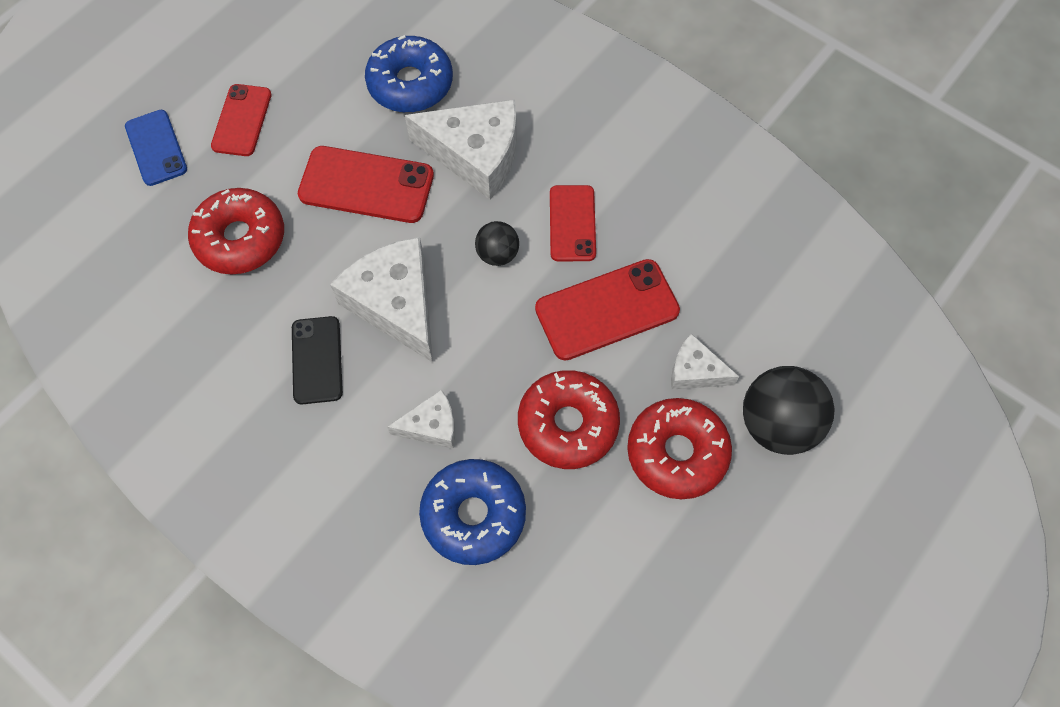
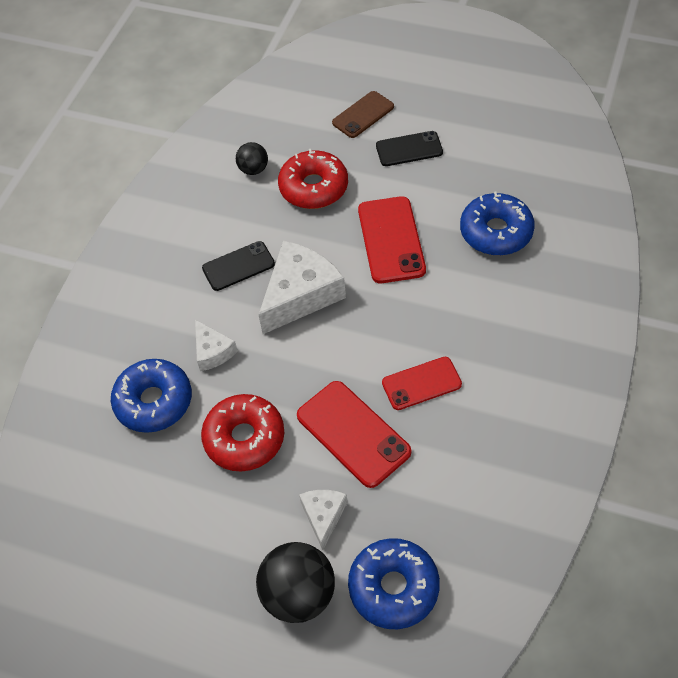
camera: 75 degrees right, 10 degrees down
(156, 148) = (363, 115): blue phone -> brown phone
(242, 120) = (409, 149): red phone -> black phone
(475, 155) = (452, 297): white cheese -> none
(497, 254) = (370, 343): black ball -> black ball (253, 169)
(677, 452) = (247, 523): red donut -> none
(797, 331) = (393, 587): none -> blue donut

